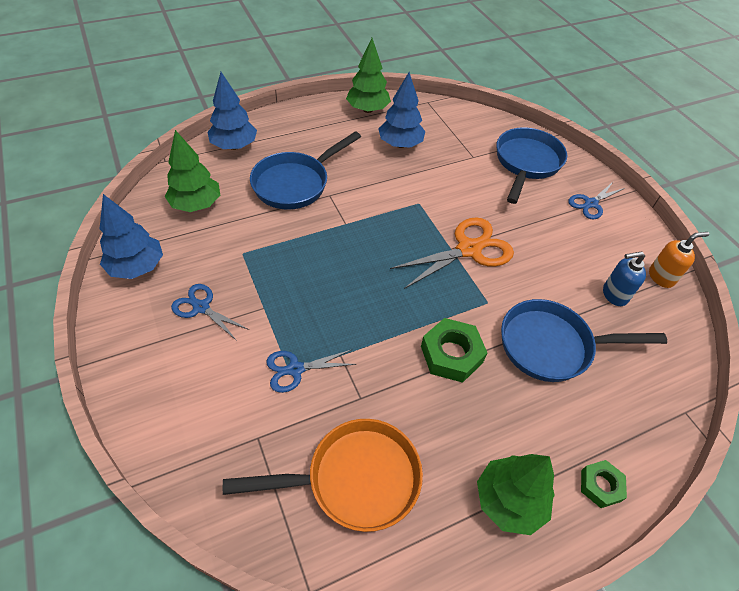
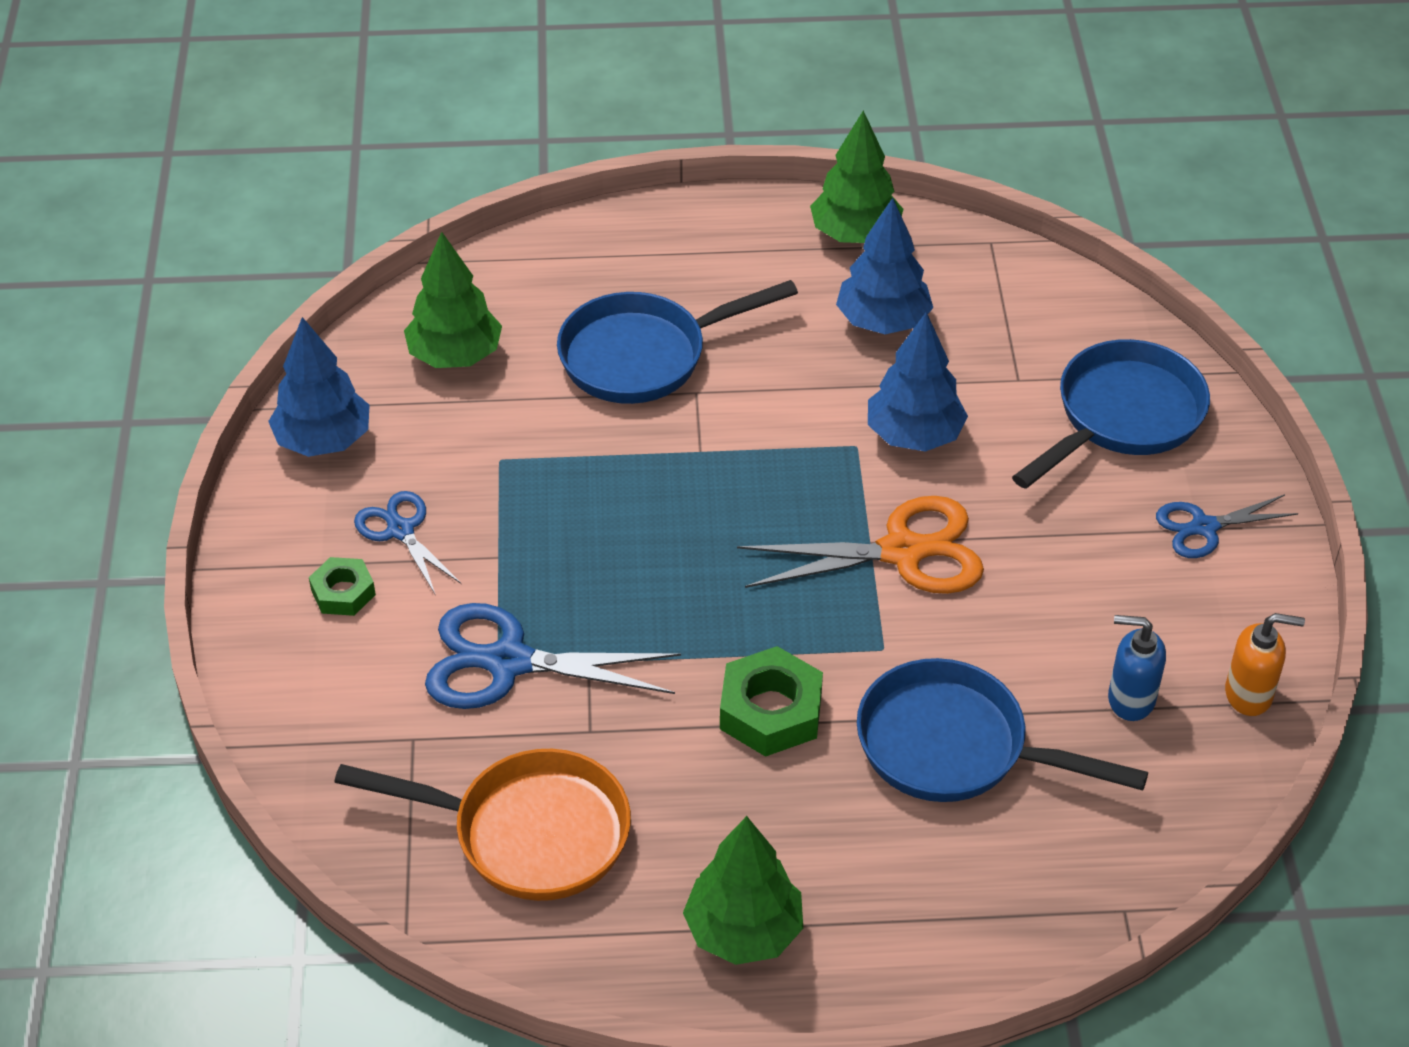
camera: 25 degrees right, 5 degrees down
(234, 146) = (564, 258): blue tree -> blue tree (914, 436)
(295, 369) = (508, 662): blue scissors -> blue scissors, size x1.70
(600, 485) = (901, 958): green nut -> green nut (343, 592)

